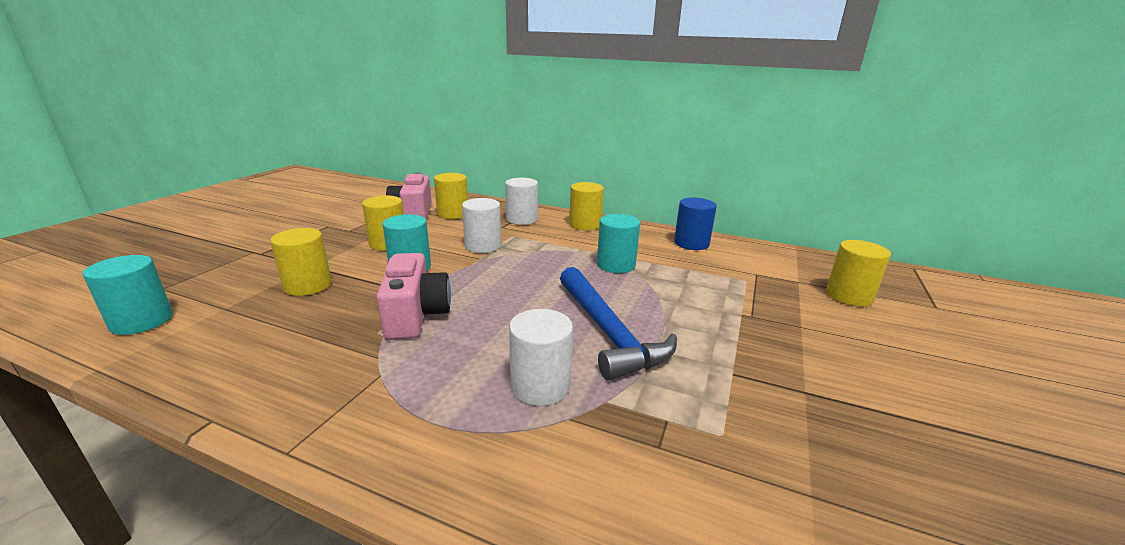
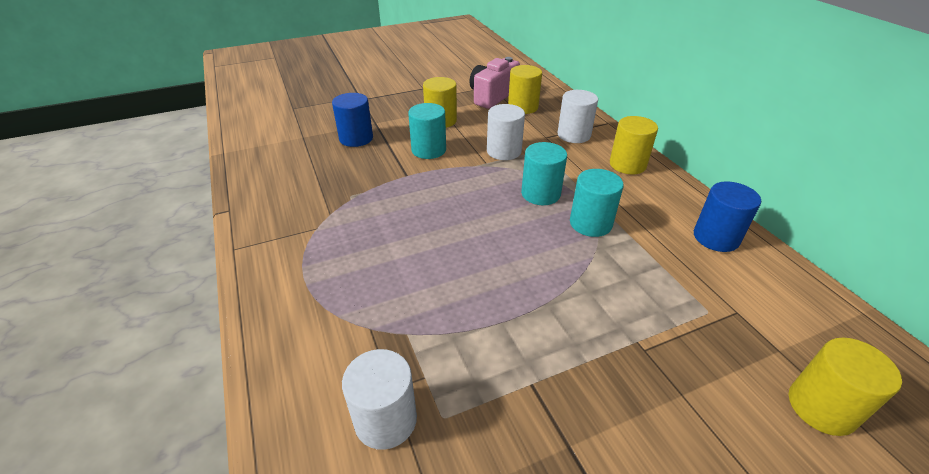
camera: 45 degrees right, 15 degrees up
(142, 321) = (264, 129): turquoise cylinder -> turquoise cylinder (540, 194)
(308, 285) = (356, 138): yellow cylinder -> blue cylinder
(416, 315) = (384, 194): pink camera -> none
(540, 386) = (384, 294): white cylinder -> white cylinder (385, 419)
(608, 332) = (486, 283): blue hammer -> none

